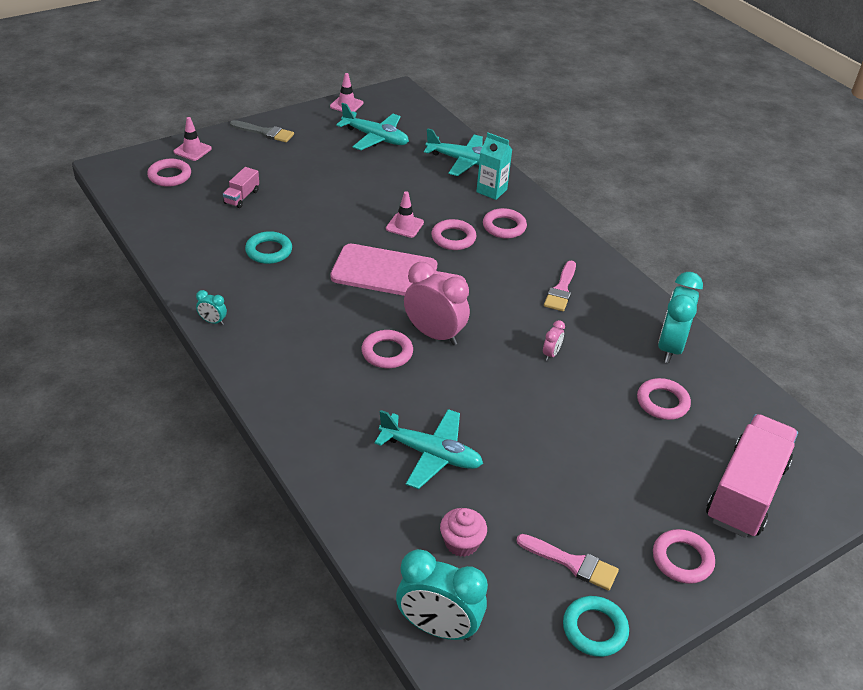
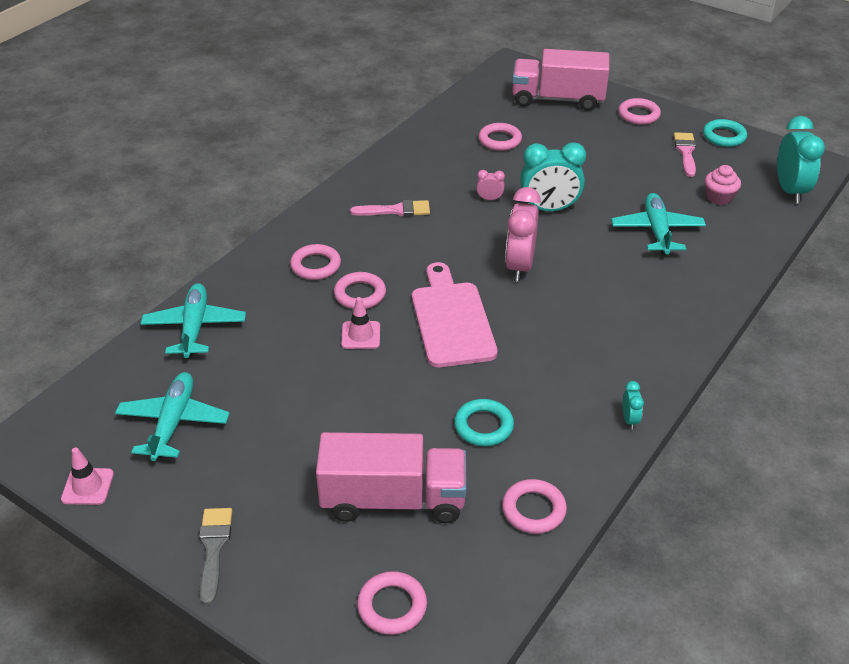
camera: 110 degrees left, 0 degrees up
(192, 150) = (309, 614): pink traffic cone -> none
(241, 197) = (393, 499): pink truck -> pink truck, size x2.26
(387, 352) = (567, 287): pink ring -> pink ring (533, 510)
(491, 191) = (249, 290): turquoise carton -> none
(670, 347) = (431, 145): turquoise clock -> turquoise clock (549, 209)

